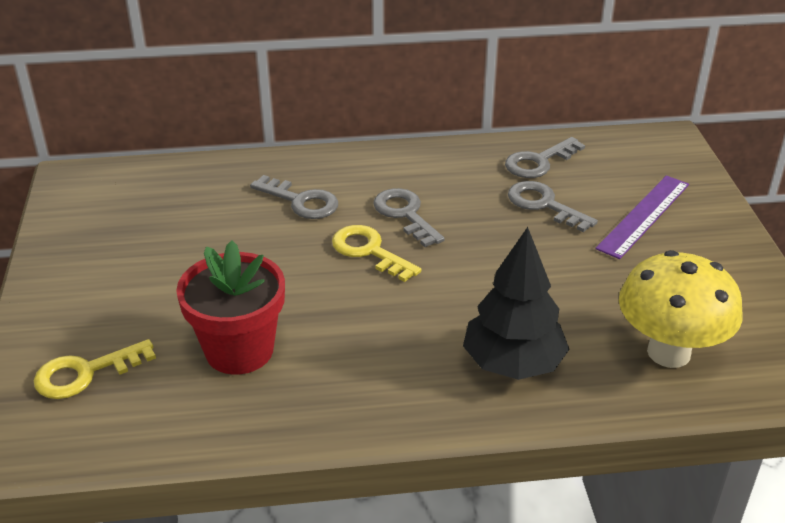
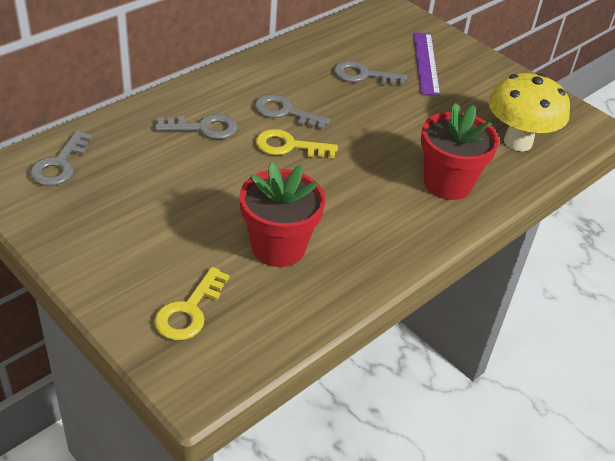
camera: 40 degrees left, 5 degrees up
(513, 363) = (447, 183): black tree -> red flower pot
(539, 162) = (331, 47): grey key -> grey key (59, 165)

